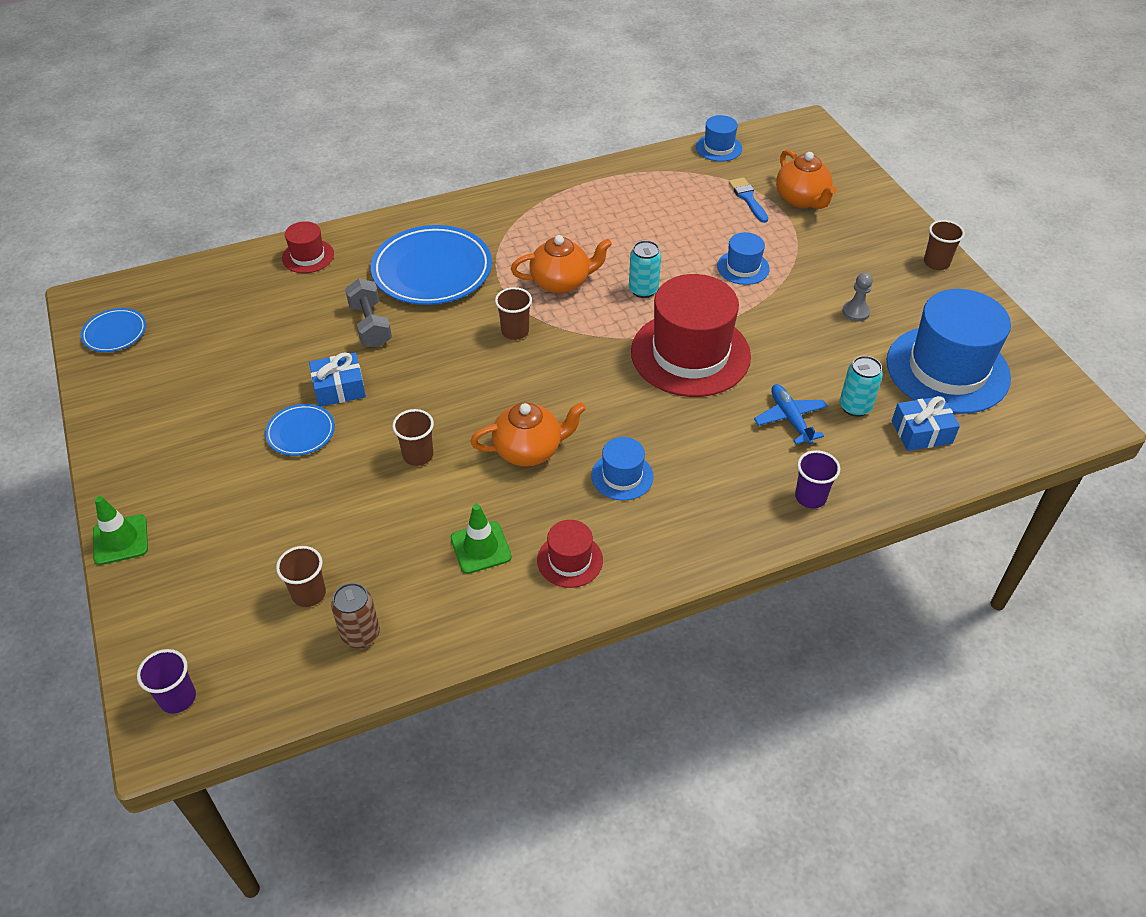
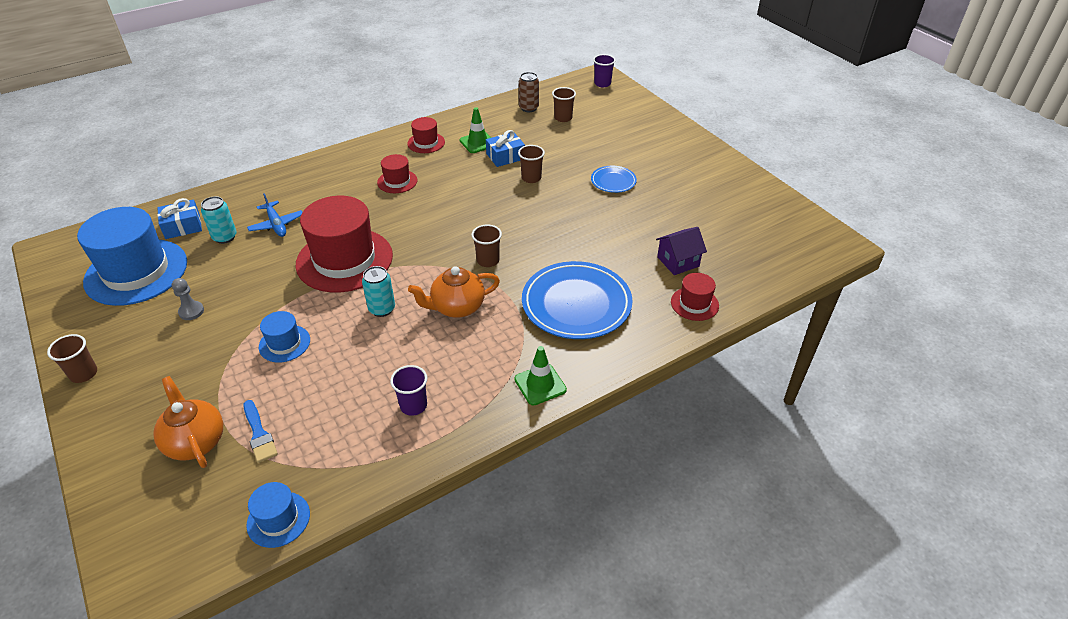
camera: 170 degrees right, 5 degrees down
(115, 333) = (794, 224): blue plate -> none
(120, 540) = (679, 126): green traffic cone -> green traffic cone (540, 384)
(293, 303) = (678, 261): none -> purple house
(339, 388) = (603, 208): blue gift -> blue gift (505, 156)
(370, 325) = (605, 252): grey dumbbell -> none
(529, 450) = (460, 188): orange teapot -> none
(622, 476) = (397, 181): blue hat -> red hat
(810, 497) = (276, 183): purple cup -> purple cup (413, 405)

